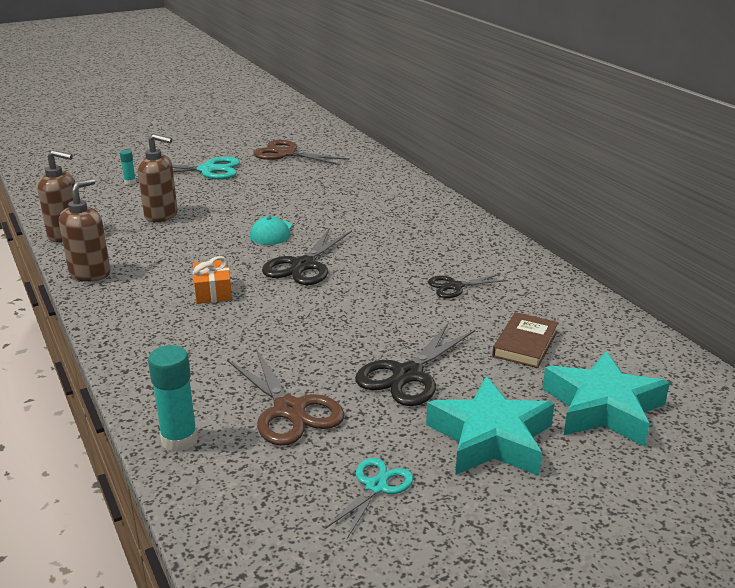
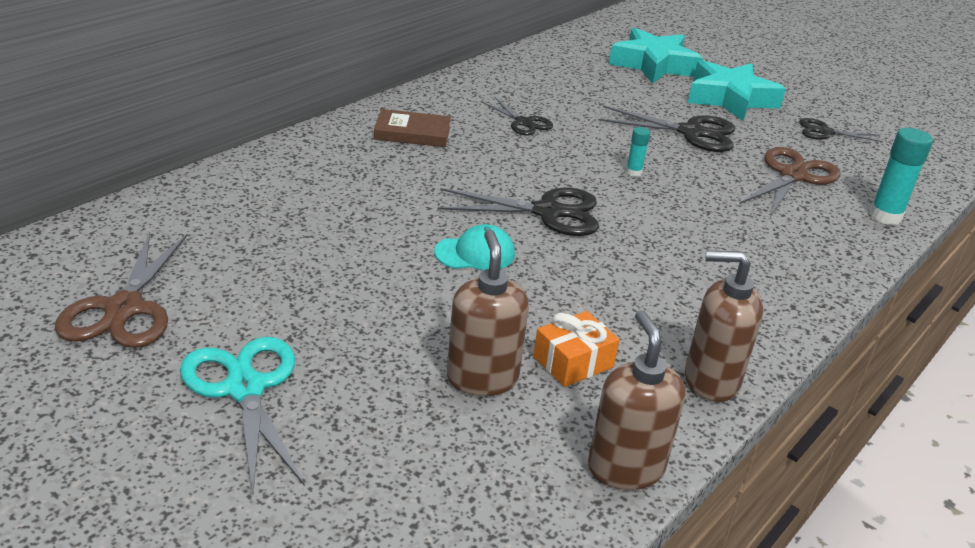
camera: 115 degrees left, 5 degrees up
(130, 182) = (352, 483): turquoise glue stick -> turquoise glue stick (633, 172)
(213, 292) = (660, 261): orange gift -> orange gift (573, 362)
(376, 487) = (825, 132): turquoise scissors -> black scissors
(525, 344) = (596, 90): brown book -> brown book (412, 133)

